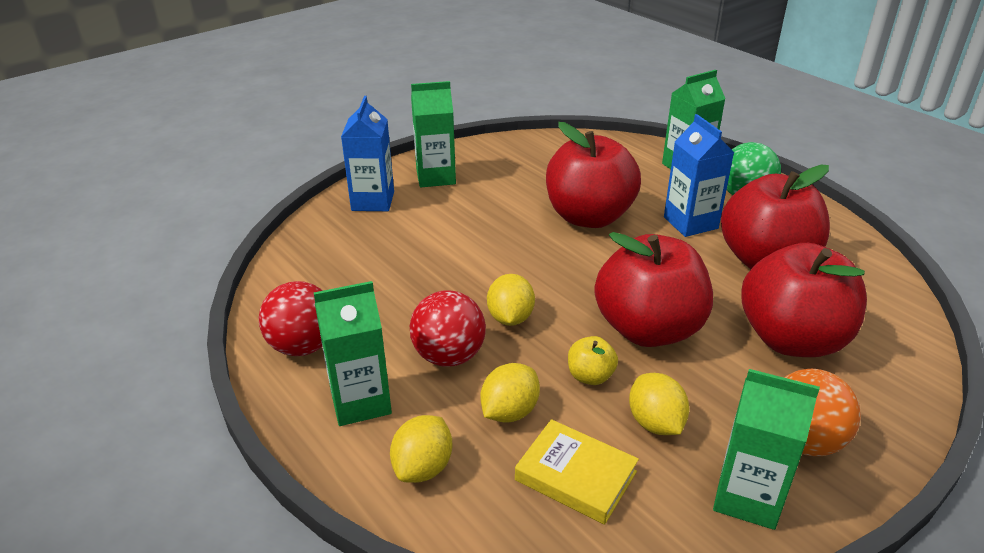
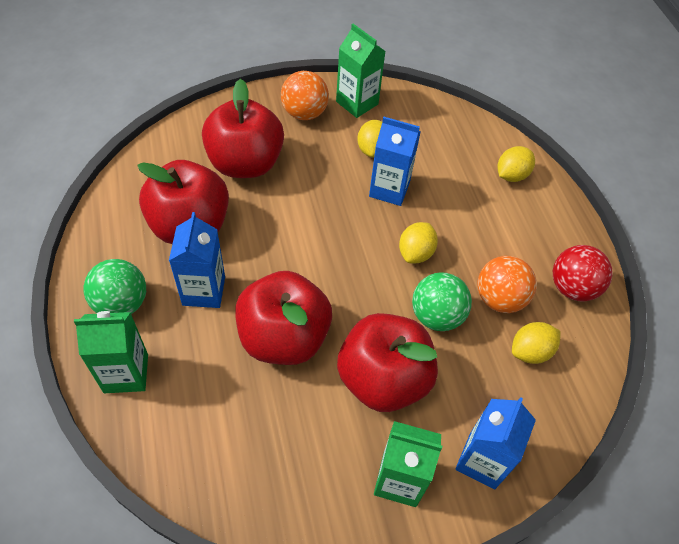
camera: 160 degrees left, 20 degrees up
(360, 402) = (538, 227): green carton -> none
(392, 307) = (499, 299): none -> orange ball
(449, 356) = (472, 238): red ball -> none
(456, 272) = (436, 316): none -> green ball
(509, 411) = (450, 187): yellow lemon -> yellow lemon (530, 351)
(576, 475) = (433, 142): yellow book -> none
(590, 376) = (389, 189): yellow apple -> blue carton
(648, 329) = (328, 206): red apple -> red apple (383, 379)

